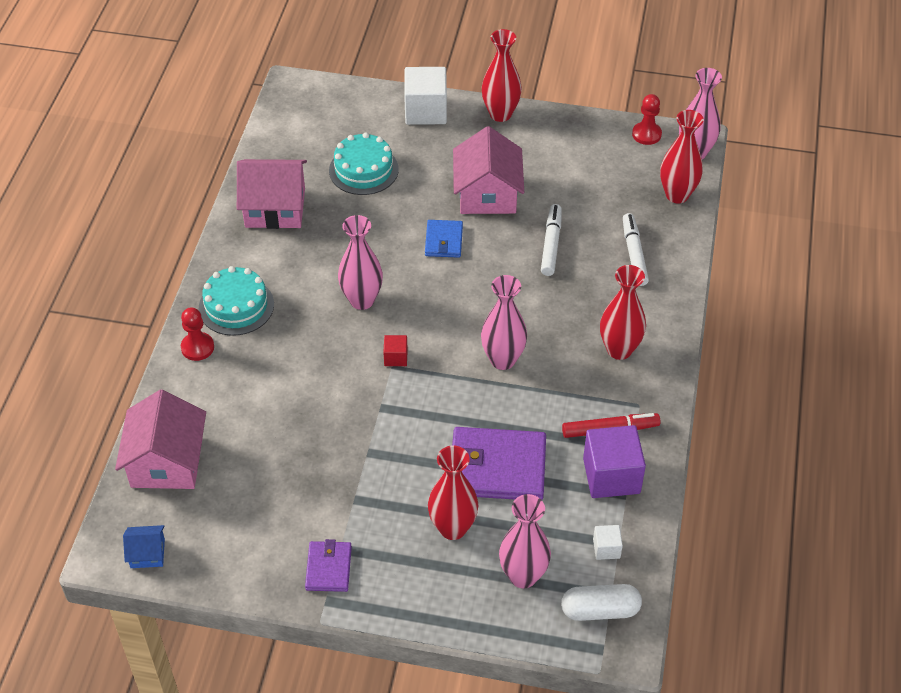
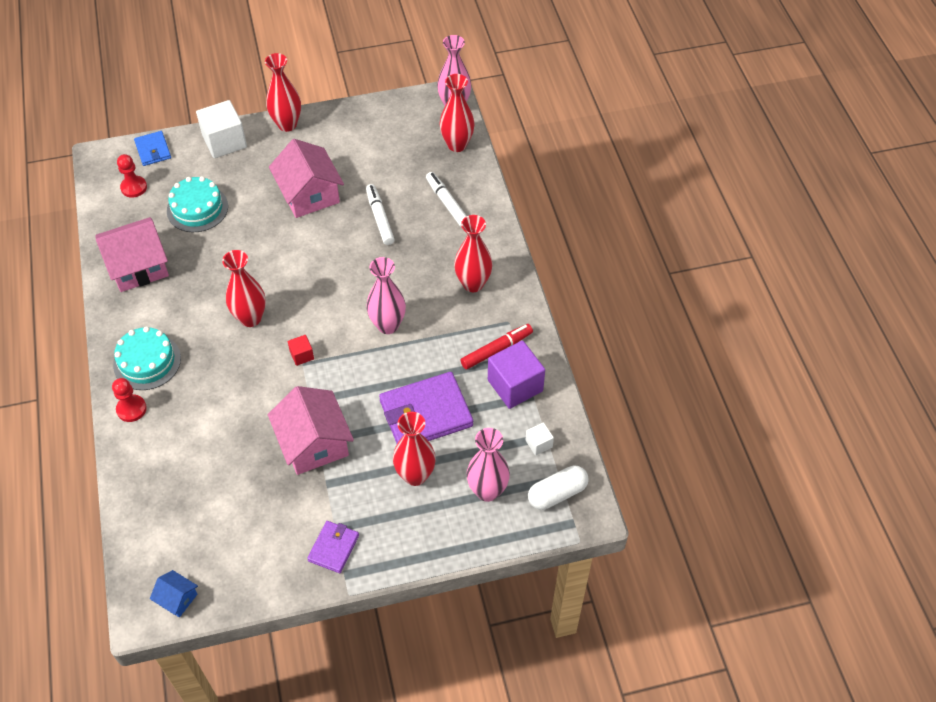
camera: 25 degrees left, 5 degrees up
(147, 553) = (177, 598): blue house -> blue house turned 60 degrees clockwise
(167, 462) = (154, 515): pink house -> pink house (314, 443)
(328, 568) = (333, 548): purple wallet -> purple wallet turned 45 degrees clockwise
(362, 300) = (250, 318): pink vase -> red vase
(443, 241) = (293, 245): blue wallet -> blue wallet (153, 150)
(646, 134) = (410, 104): red pawn -> red pawn (134, 187)

